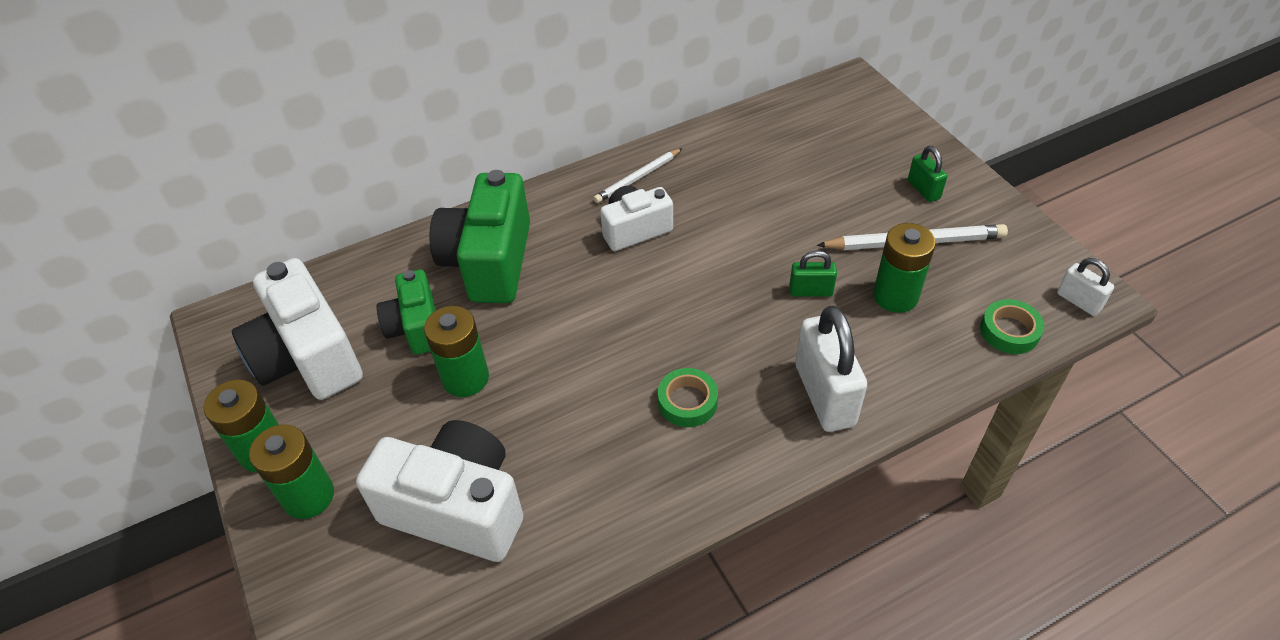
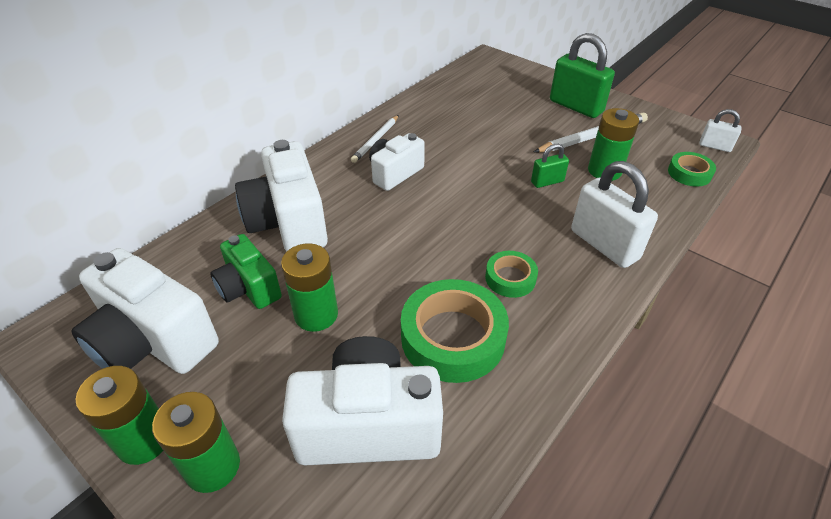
camera: 25 degrees left, 5 degrees down
(489, 262) = (288, 222): green camera -> white camera
(586, 448) = (453, 337): none -> green tape
(923, 189) = (576, 106): green padlock -> green padlock, size x1.93

